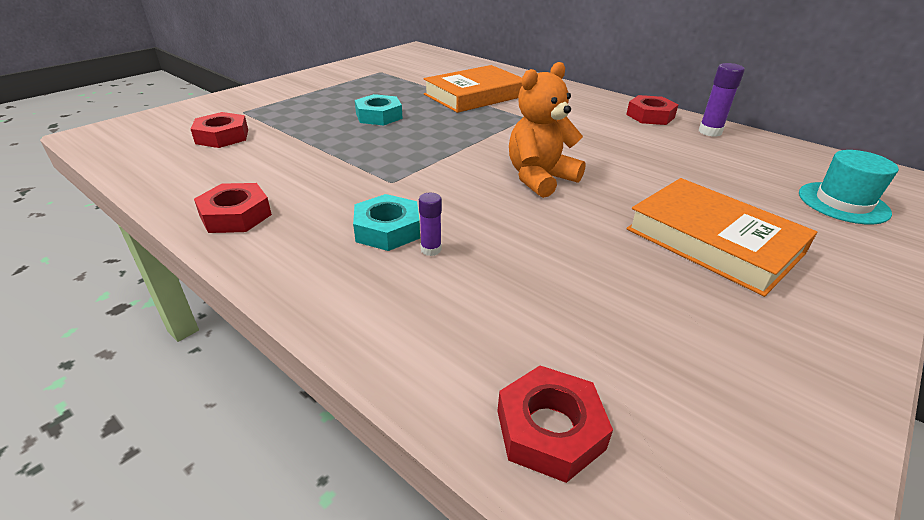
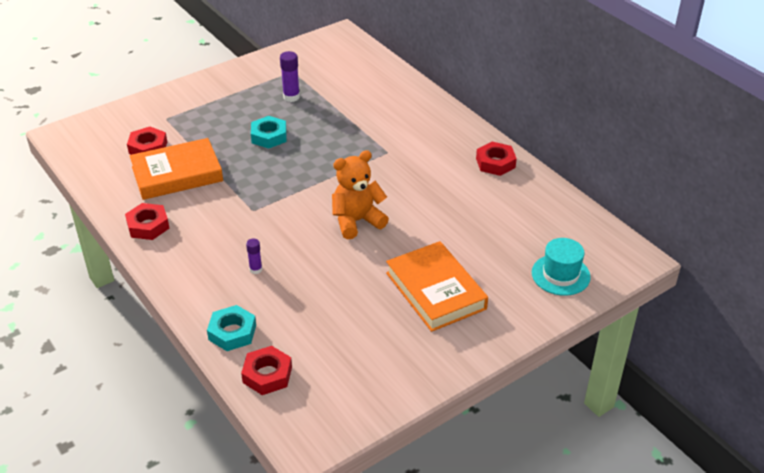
camera: 15 degrees right, 5 degrees up
(387, 230) = (235, 251): turquoise nut -> turquoise nut (232, 332)
(475, 95) = (360, 117): orange book -> orange book (177, 174)
(710, 132) = (530, 189): purple glue stick -> purple glue stick (291, 97)

